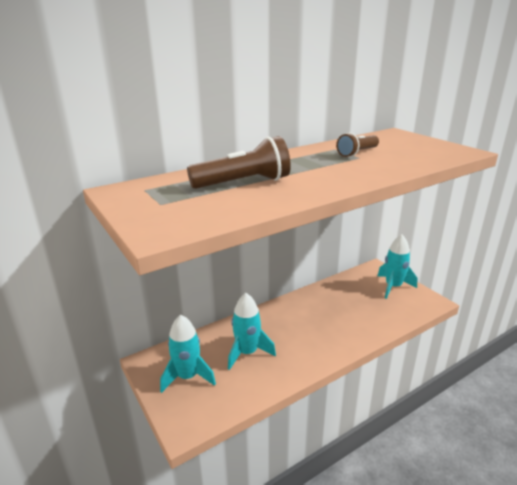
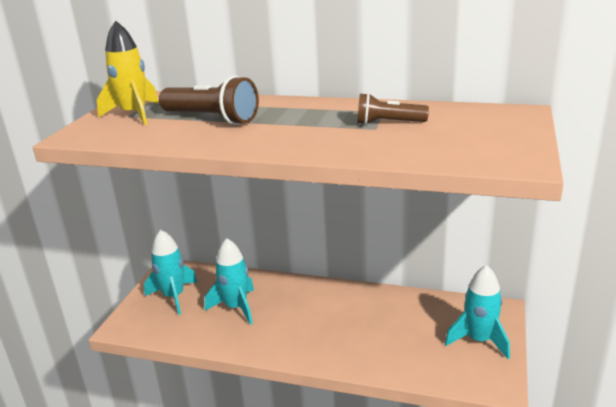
camera: 50 degrees right, 0 degrees up
(164, 201) = (134, 114): none -> yellow rocket

